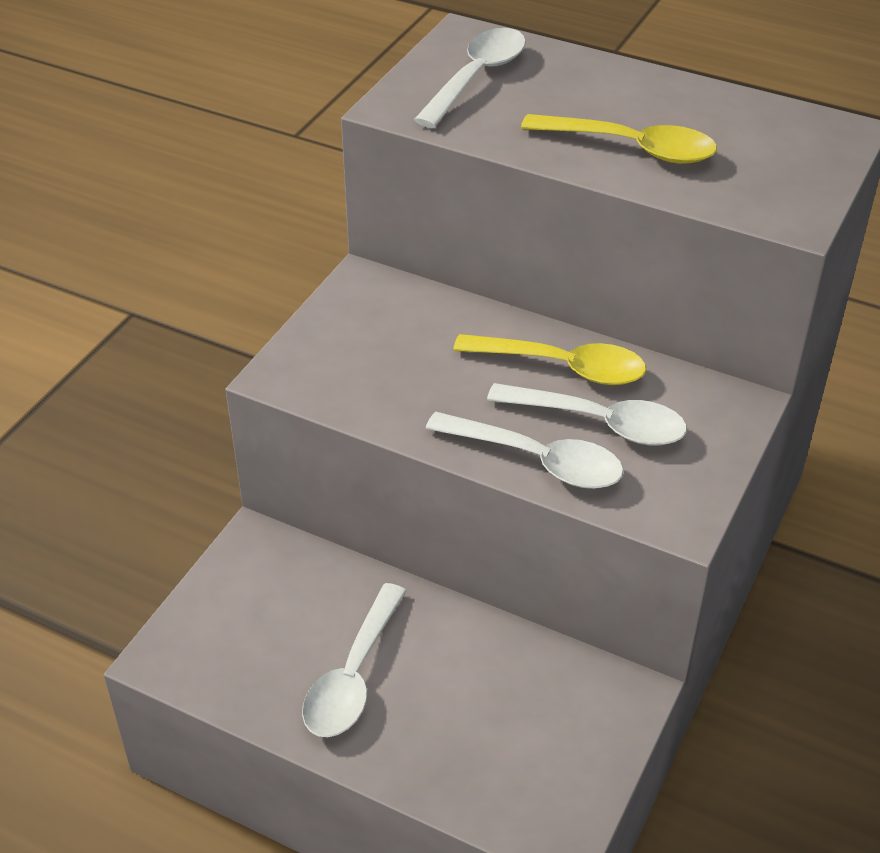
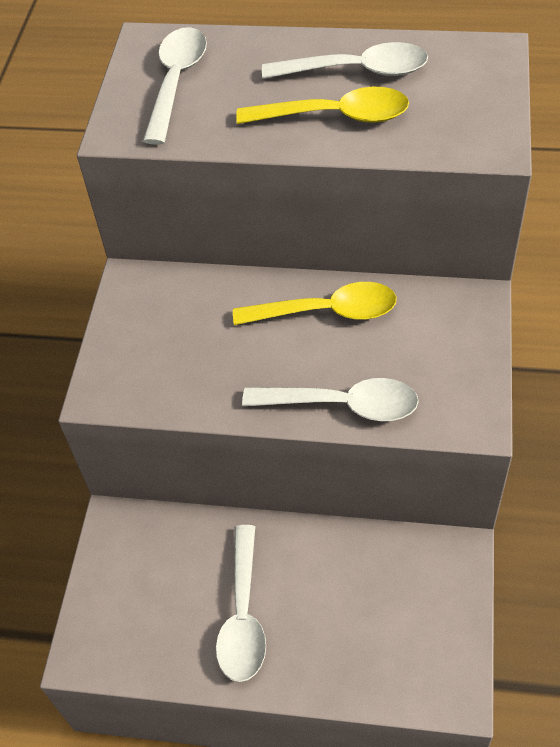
camera: 15 degrees left, 10 degrees up
(600, 423) = (377, 354): white spoon -> white spoon (357, 71)

